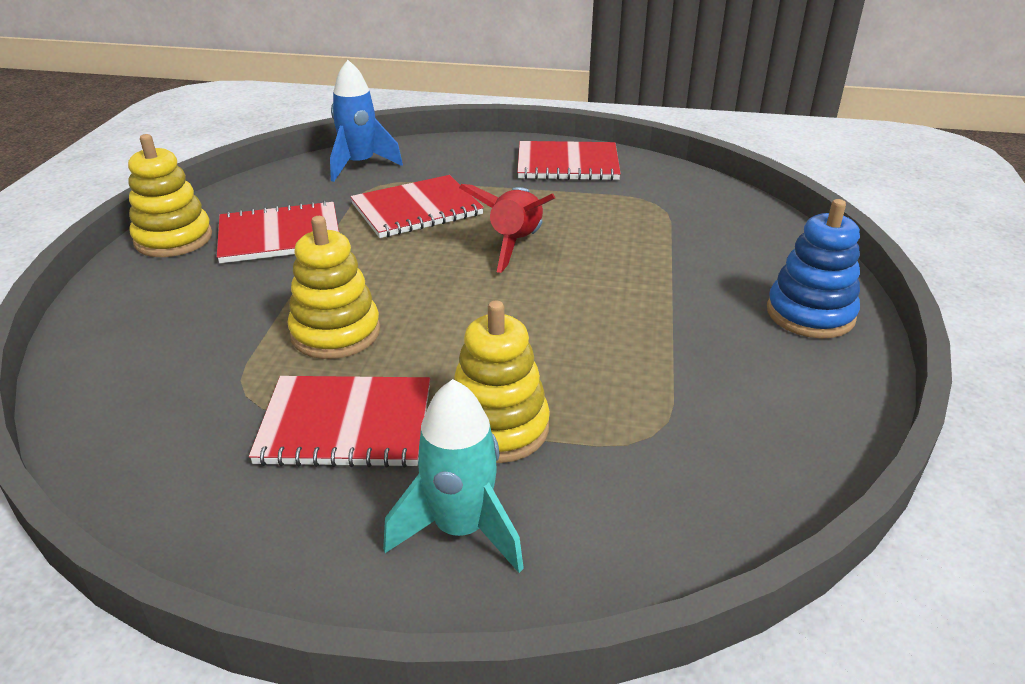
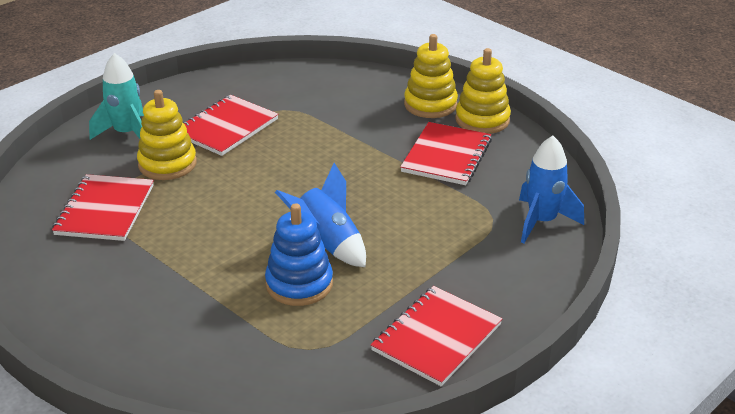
camera: 125 degrees right, 0 degrees up
(335, 333) = (305, 145): yellow stacking toy -> yellow stacking toy (430, 104)
(416, 209) = (429, 221): red notebook -> red notebook (105, 210)
(515, 244) = (327, 243): red rocket -> blue rocket
(810, 314) = (91, 325): blue stacking toy -> blue stacking toy (299, 284)

